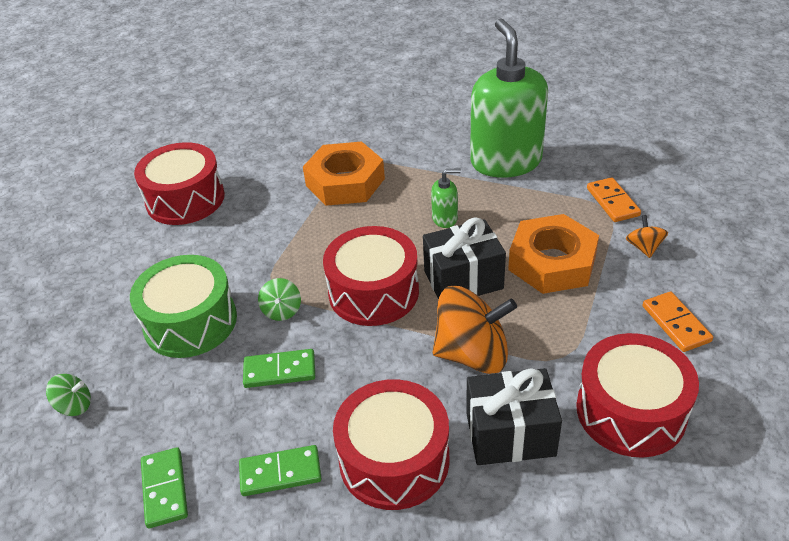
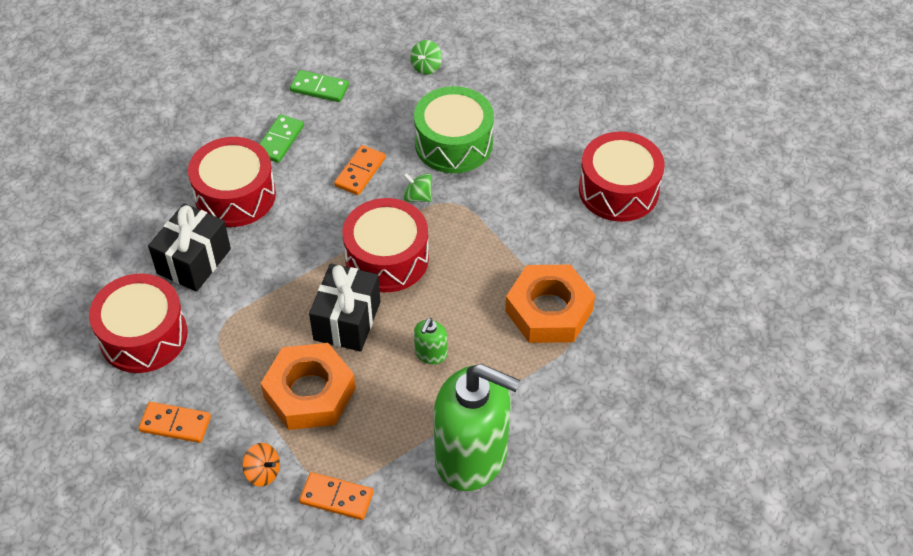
camera: 120 degrees right, 10 degrees up
(279, 370) = (360, 172): green domino -> orange domino
(472, 354) = (272, 281): orange spinning top -> none

